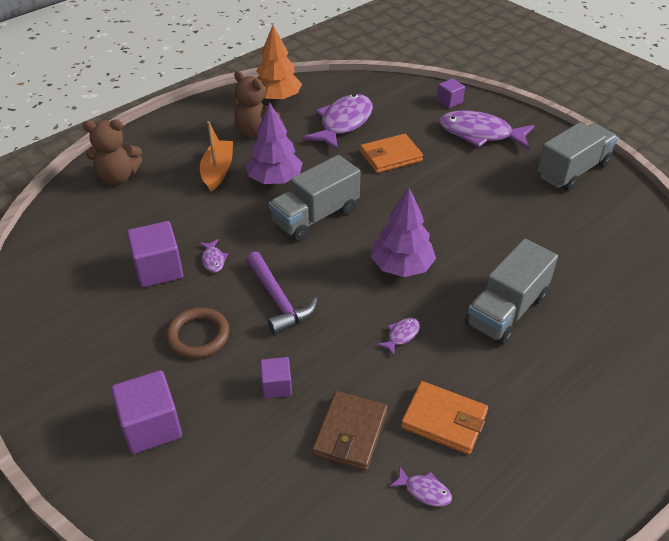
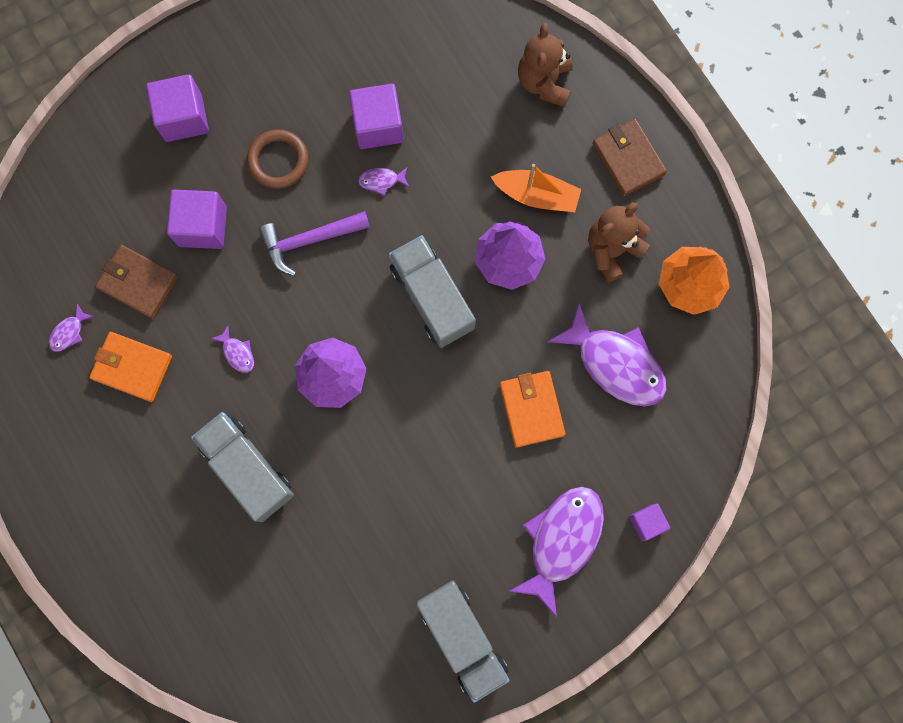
camera: 100 degrees right, 35 degrees up
(184, 131) = (628, 159): none -> brown wallet
(276, 386) = (202, 226): purple cube -> purple cube, size x1.74
(444, 420) = (132, 367): orange wallet -> orange wallet turned 75 degrees clockwise

